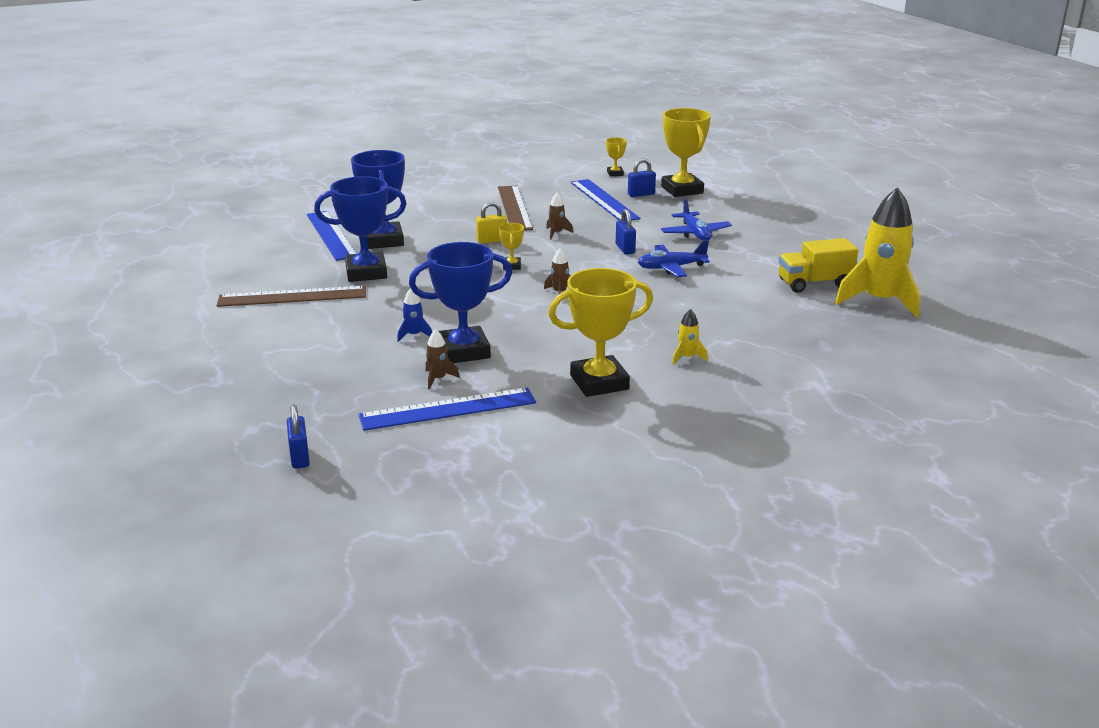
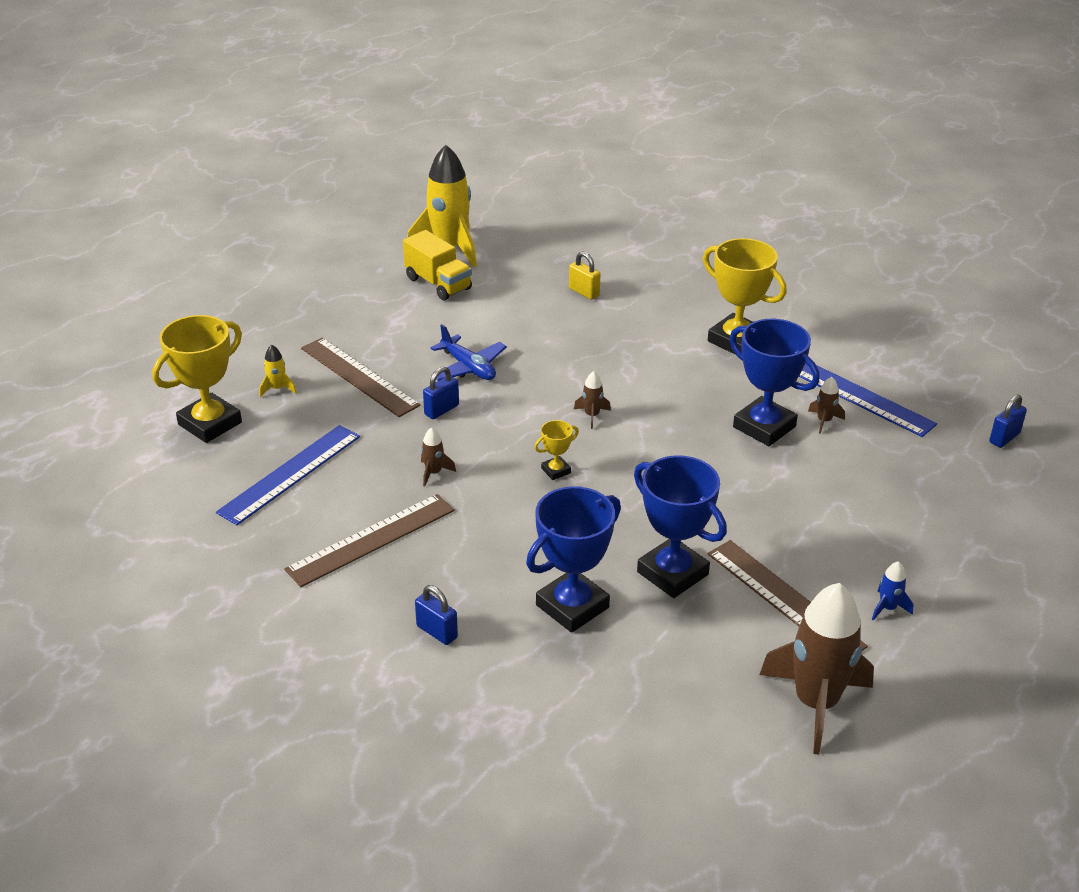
camera: 120 degrees left, 10 degrees up
(210, 278) = (815, 703): none -> brown rocket
(331, 235) = (597, 667): blue ruler -> none
(414, 335) = (769, 469): blue rocket -> blue rocket (887, 608)
(491, 240) = (497, 514): yellow padlock -> yellow padlock (584, 292)
(615, 173) = (172, 498): yellow trophy -> none
(641, 194) = (248, 450): blue padlock -> blue padlock (437, 632)
(687, 357) = (650, 312): yellow rocket -> yellow rocket (277, 389)
(695, 234) = (359, 377): blue plane -> brown ruler

